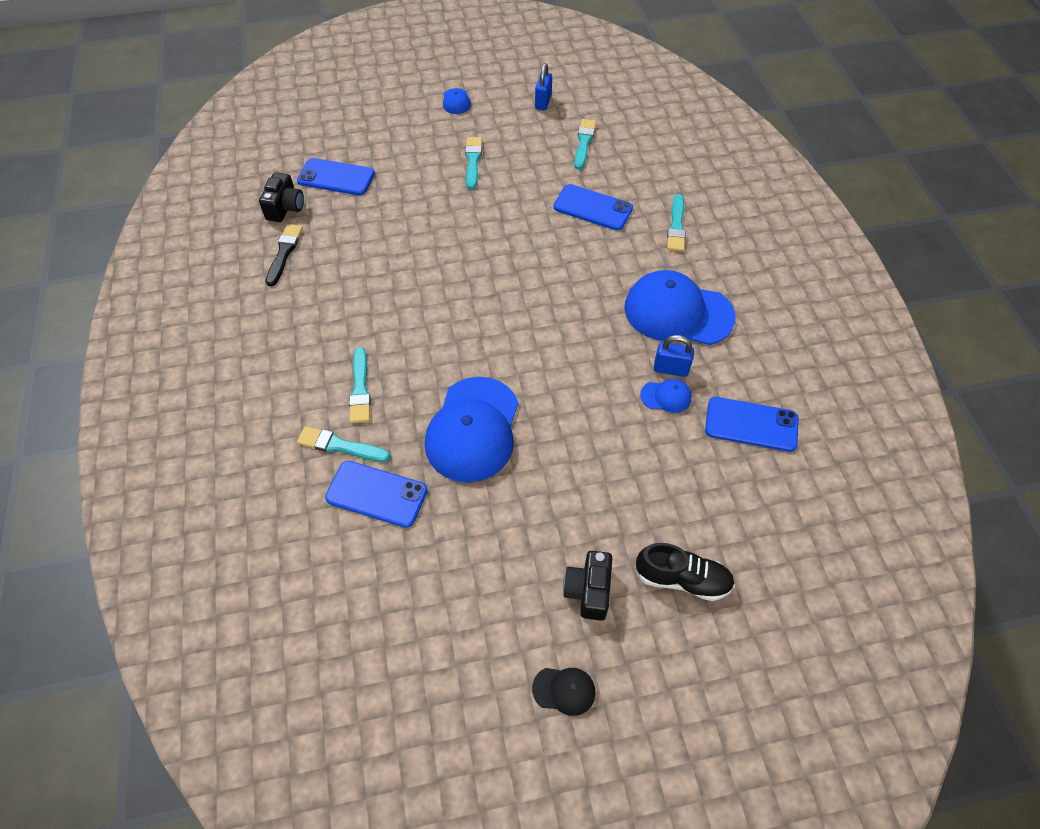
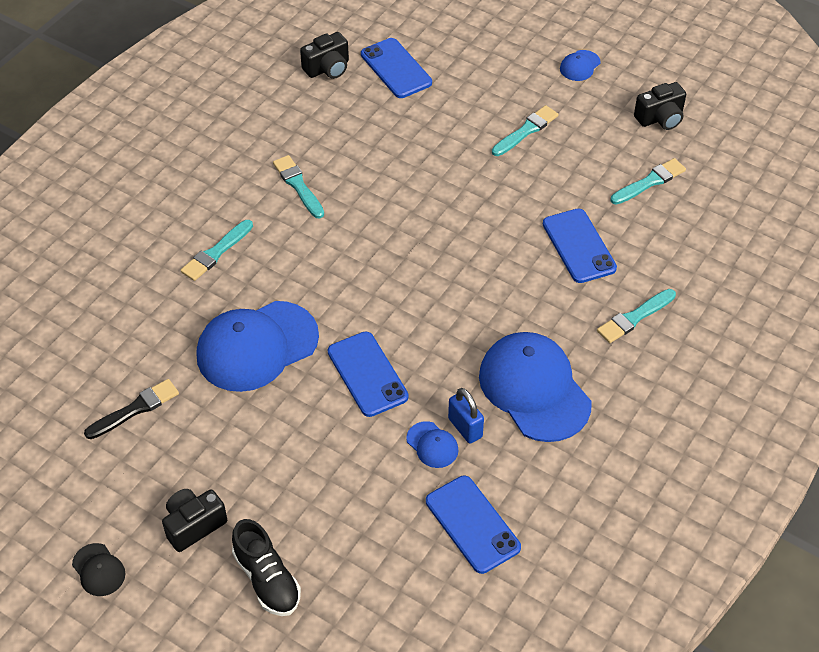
camera: 45 degrees right, 5 degrees down
(284, 253) = (285, 105): black brush -> black brush (135, 409)
(340, 446) = (156, 282): turquoise brush -> turquoise brush (298, 185)
(376, 494) = (139, 336): blue phone -> blue phone (367, 374)
(543, 102) = (660, 118): blue padlock -> black camera

